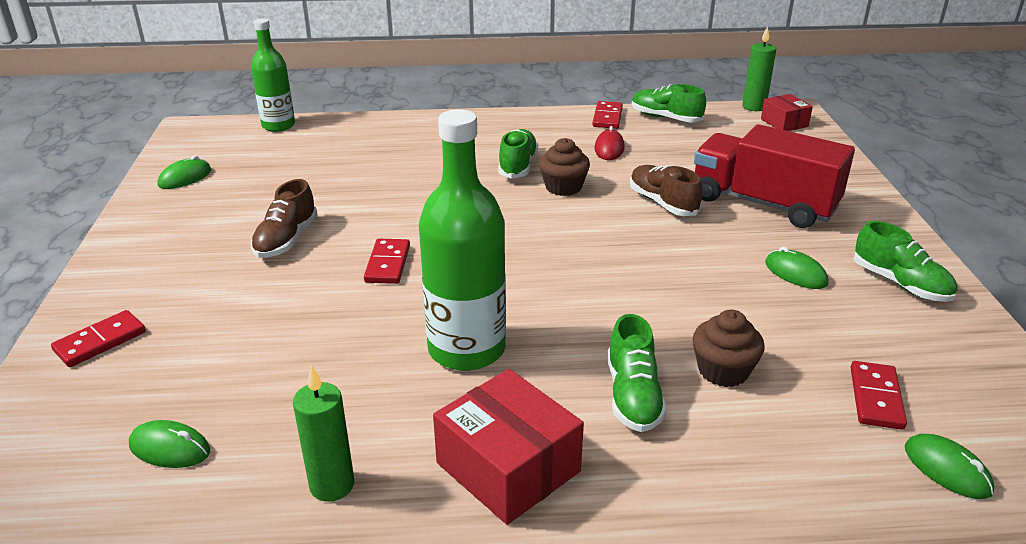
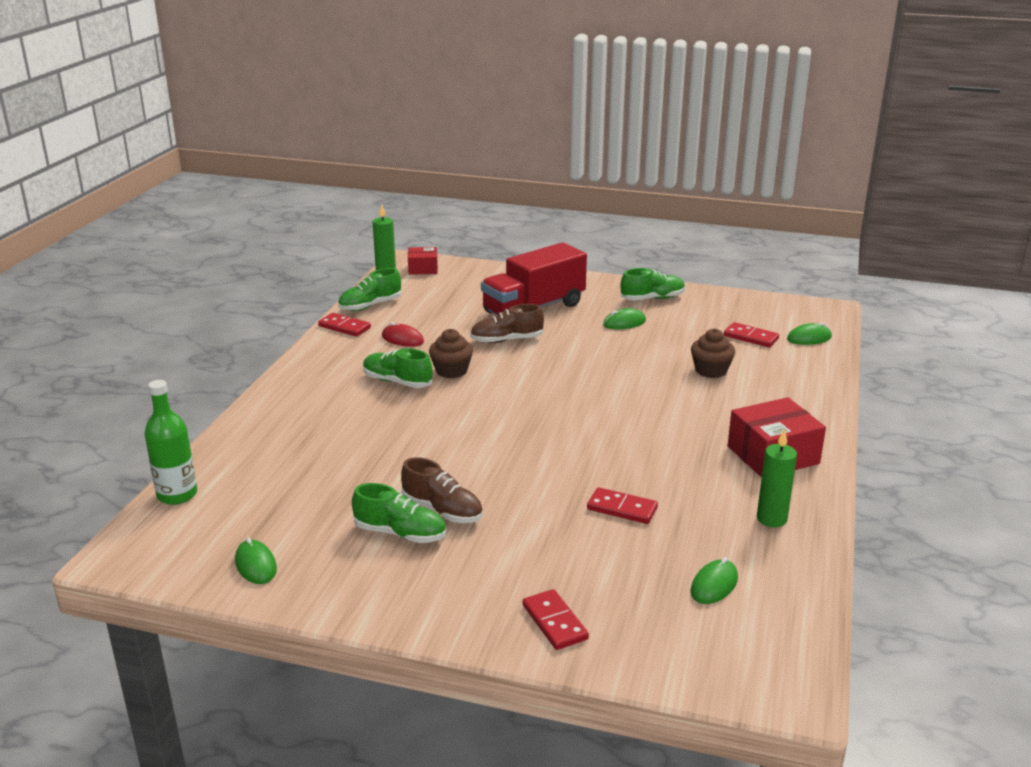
camera: 70 degrees left, 5 degrees down
(387, 264) = (517, 465): red domino -> red domino (622, 508)
(466, 349) = (650, 449): green bottle -> none
(633, 396) = (723, 402): green shoe -> green shoe (400, 533)

